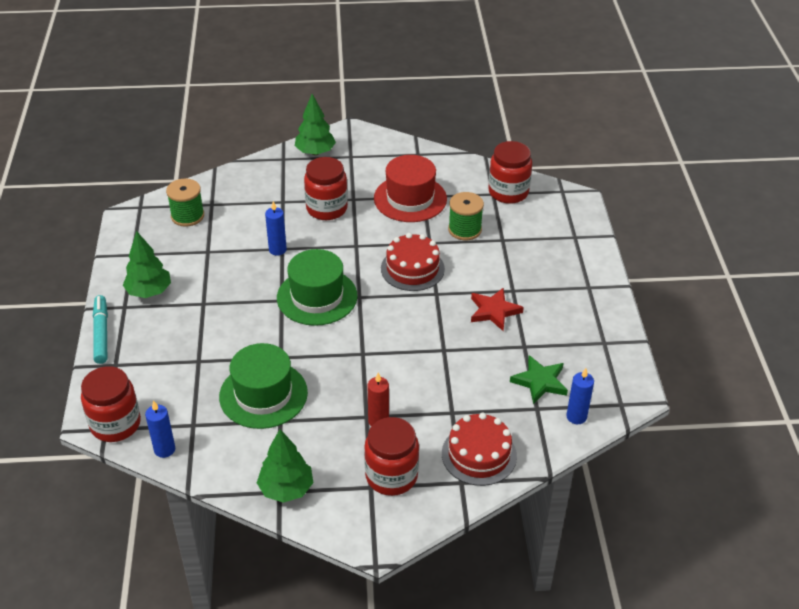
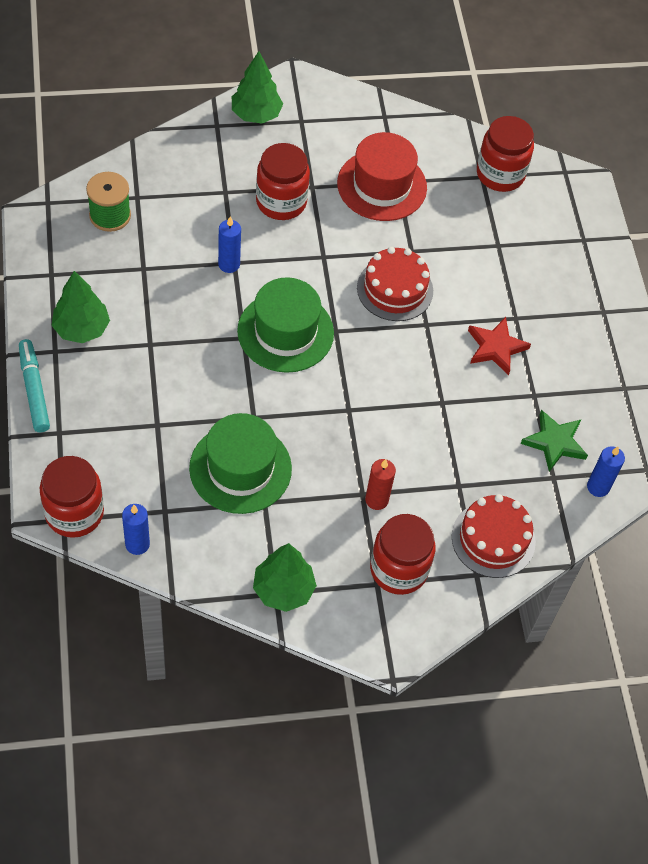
camera: 10 degrees left, 15 degrees up
(464, 229) = (452, 231): green spool -> none

